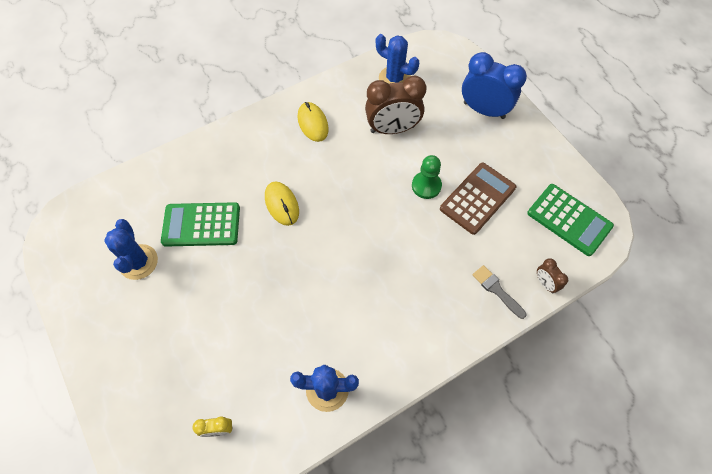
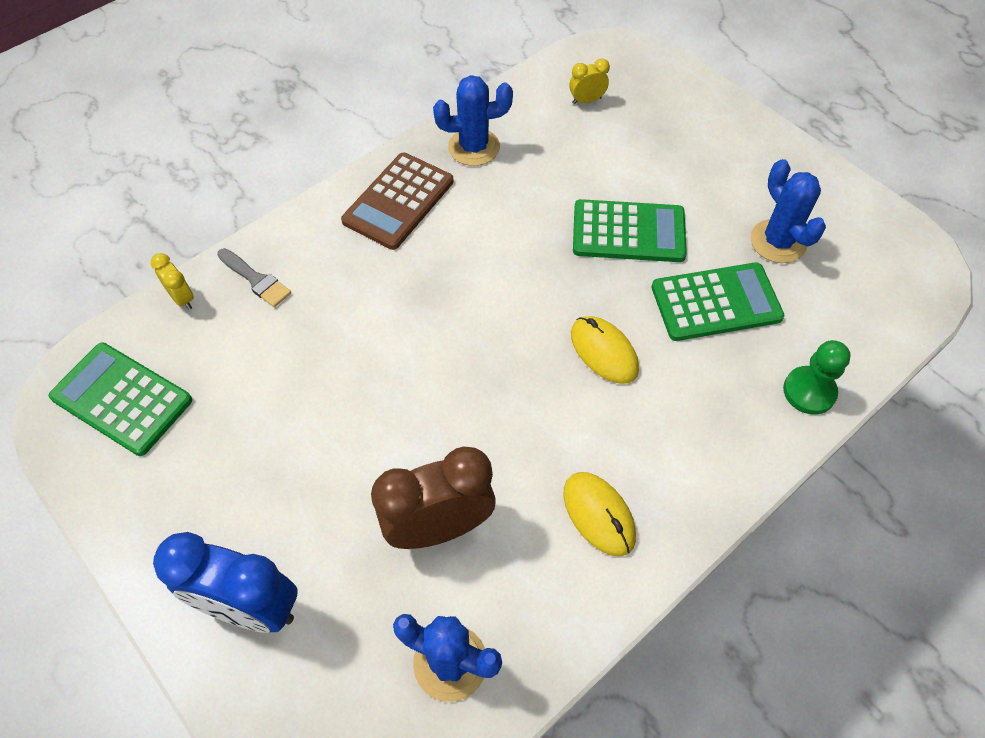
camera: 170 degrees right, 5 degrees down
(235, 286) = (628, 232): none -> green calculator
(426, 186) = (366, 420): green pawn -> green pawn (809, 391)
(477, 198) = (275, 412): brown calculator -> brown calculator (398, 201)
(545, 283) = (182, 298): brown clock -> yellow clock

